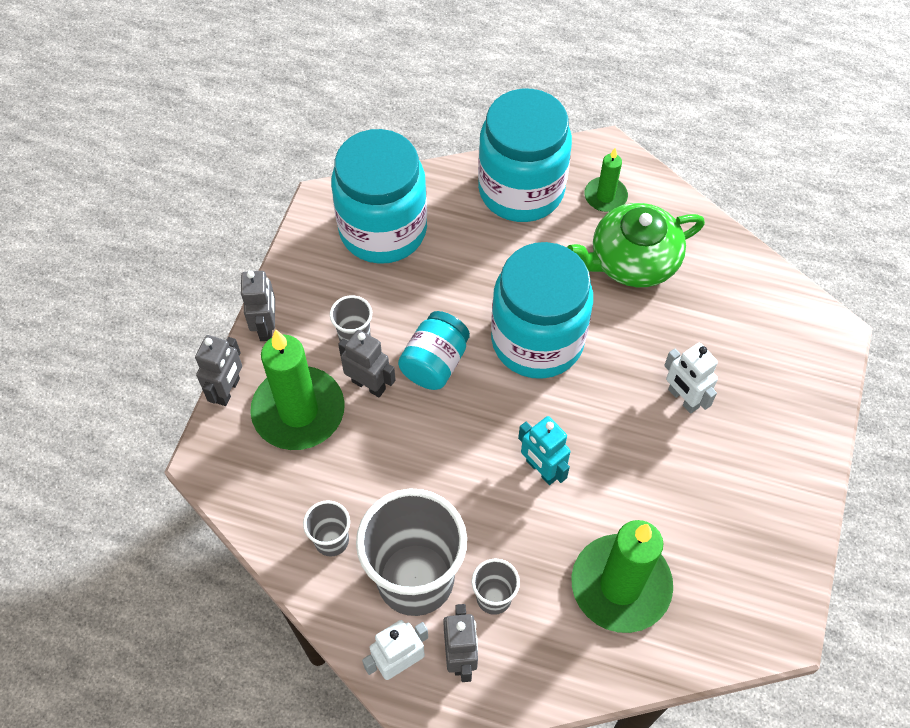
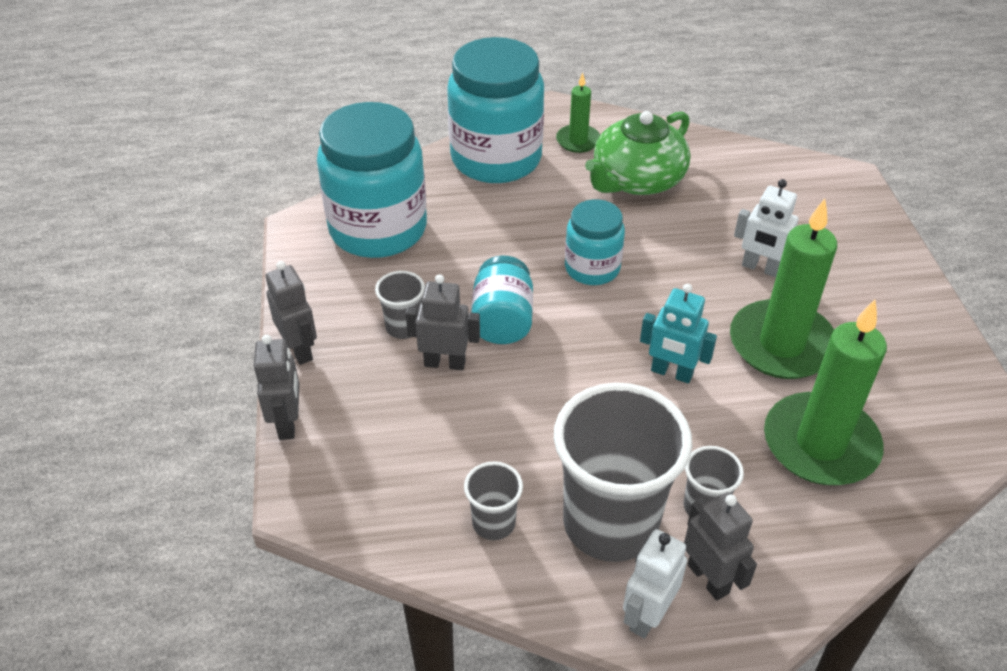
camera: 25 degrees left, 15 degrees down
(298, 411) = (381, 414): green candle -> green candle (781, 344)
(537, 340) = (592, 268): turquoise jar -> turquoise jar, size x0.55

